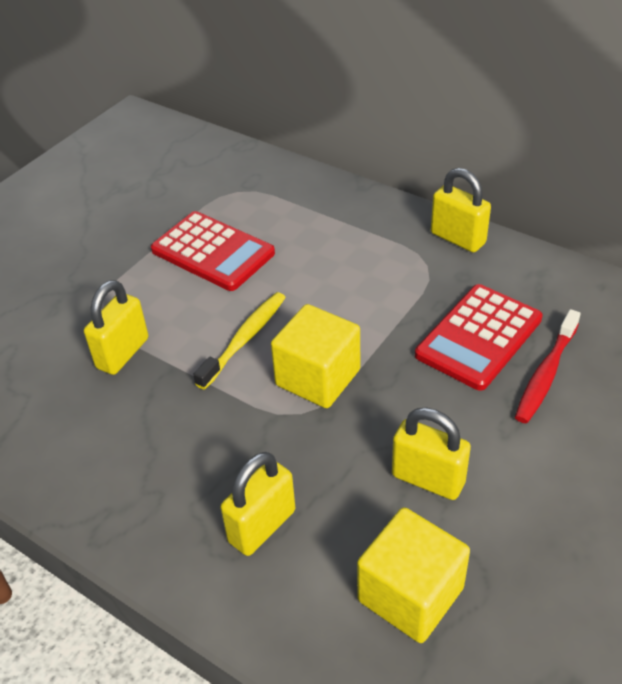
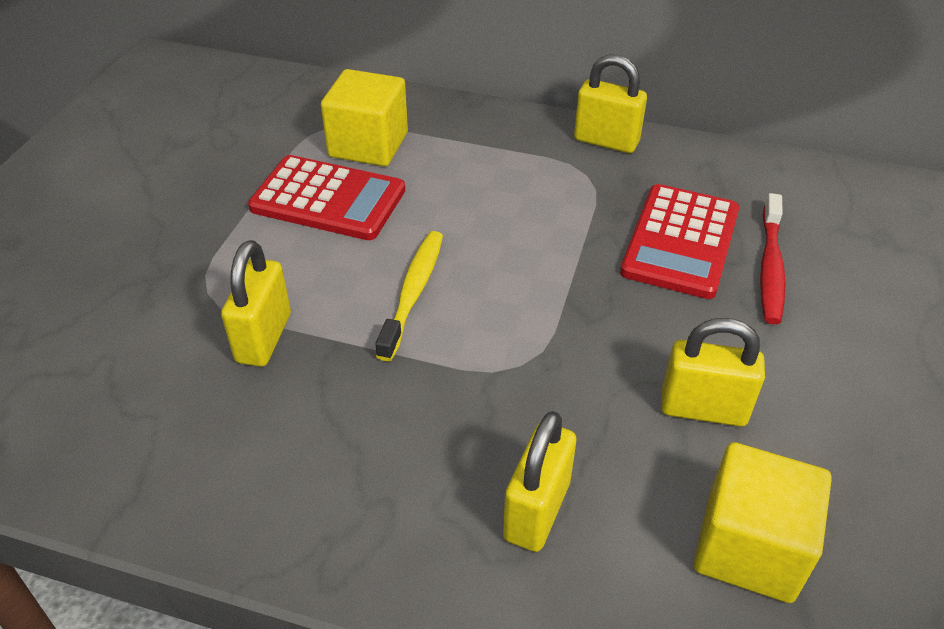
camera: 20 degrees left, 0 degrees up
(318, 377) = (521, 320): yellow cube -> yellow cube (368, 145)

